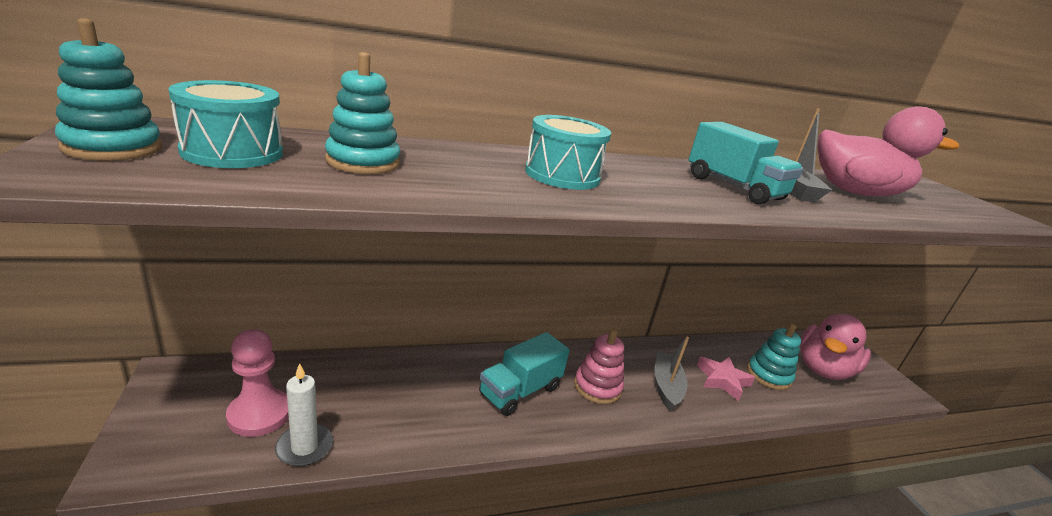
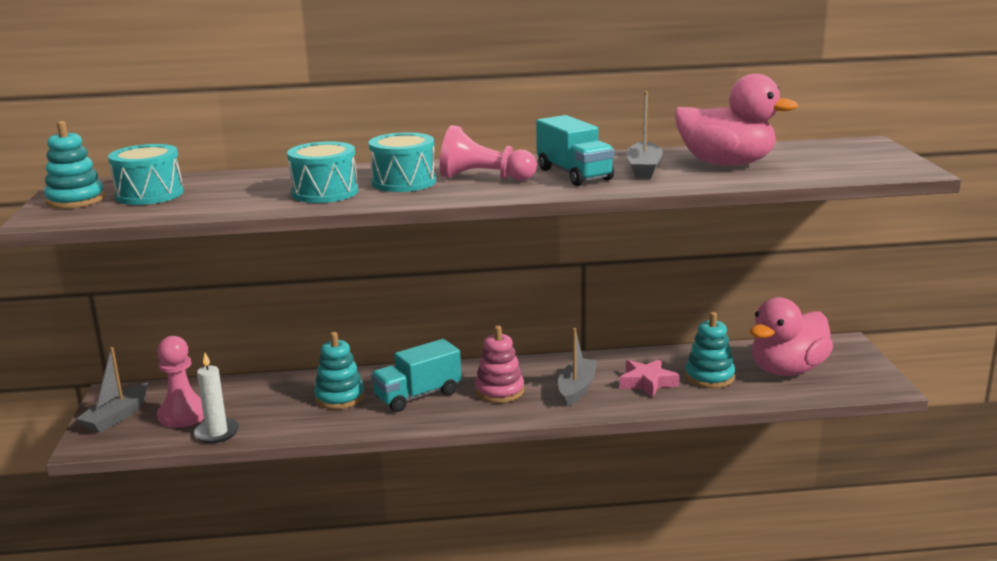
camera: 15 degrees right, 5 degrees down
(172, 415) = (117, 416): none -> grey boat
(363, 162) = (240, 190): turquoise stacking toy -> turquoise stacking toy (339, 397)
(477, 178) = (325, 192): none -> turquoise drum
(646, 181) = (484, 178): none -> pink pawn

